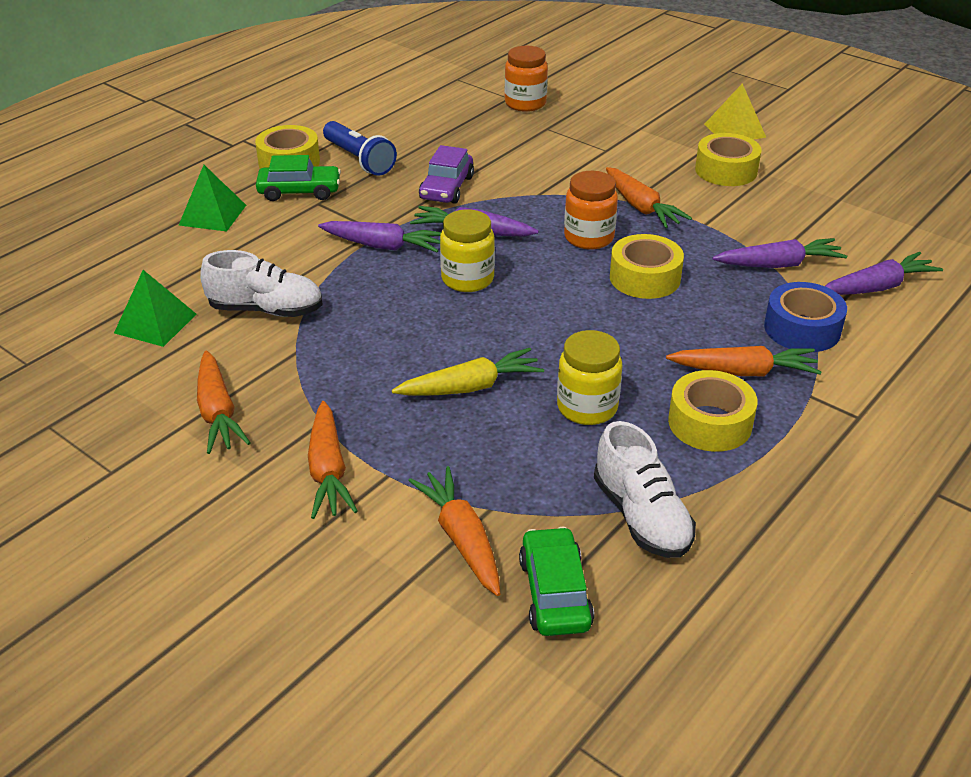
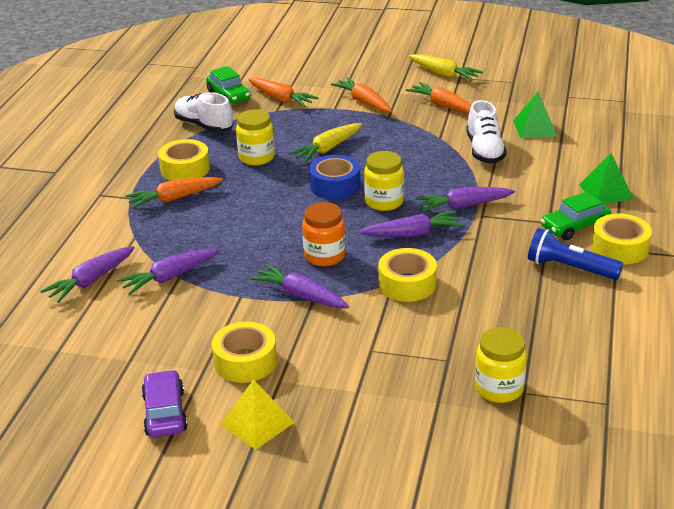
camera: 155 degrees right, 5 degrees down
(124, 492) = (443, 74): none -> yellow carrot
(266, 310) = (484, 151): white shoe -> white shoe turned 75 degrees counterclockwise
(447, 188) = (470, 264): purple car -> purple car (165, 413)
(525, 103) = (499, 388): orange jar -> yellow jar
(641, 207) = (301, 296): orange carrot -> purple carrot
(644, 278) = (265, 238): yellow tape -> yellow tape (407, 284)
(802, 329) = (142, 234): blue tape -> blue tape (335, 185)

